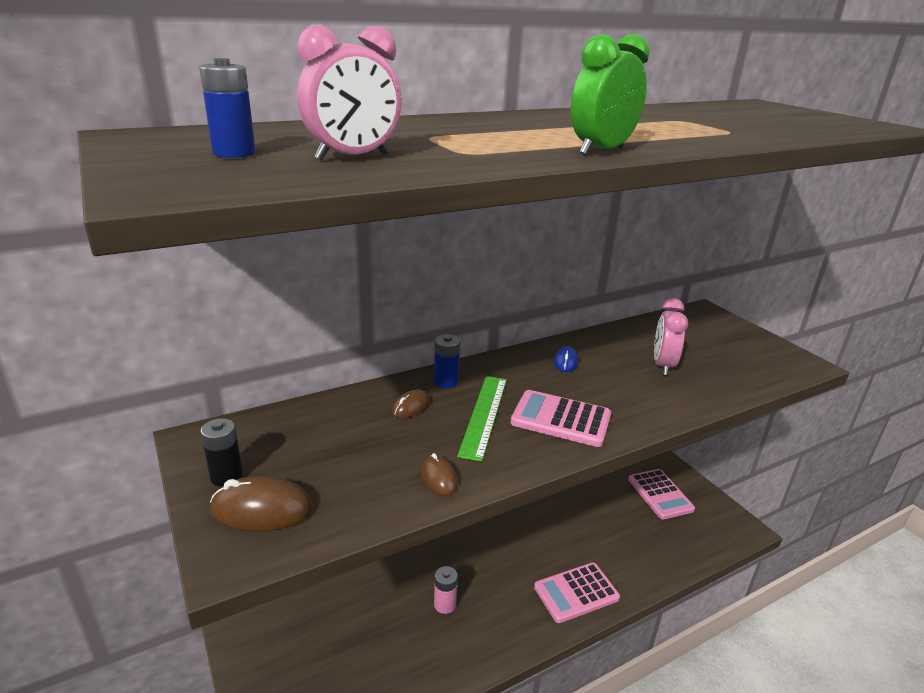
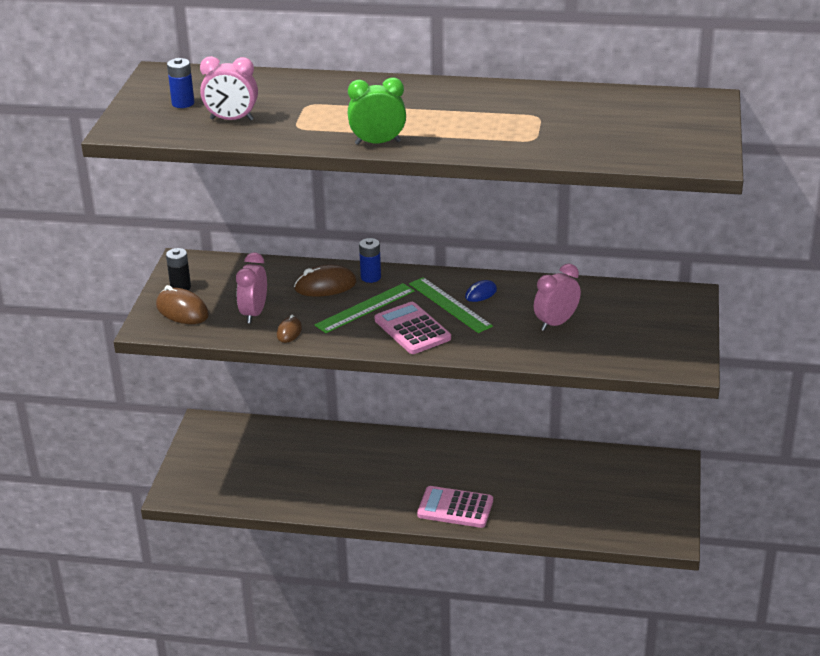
camera: 40 degrees right, 5 degrees up
(367, 472) = (254, 313): none -> pink clock
(411, 407) = (325, 286): brown mouse -> brown mouse, size x1.69
(445, 604) = (350, 470): pink battery -> none
(556, 381) = (450, 305): none -> green ruler
(660, 494) = (628, 481): pink calculator -> none

